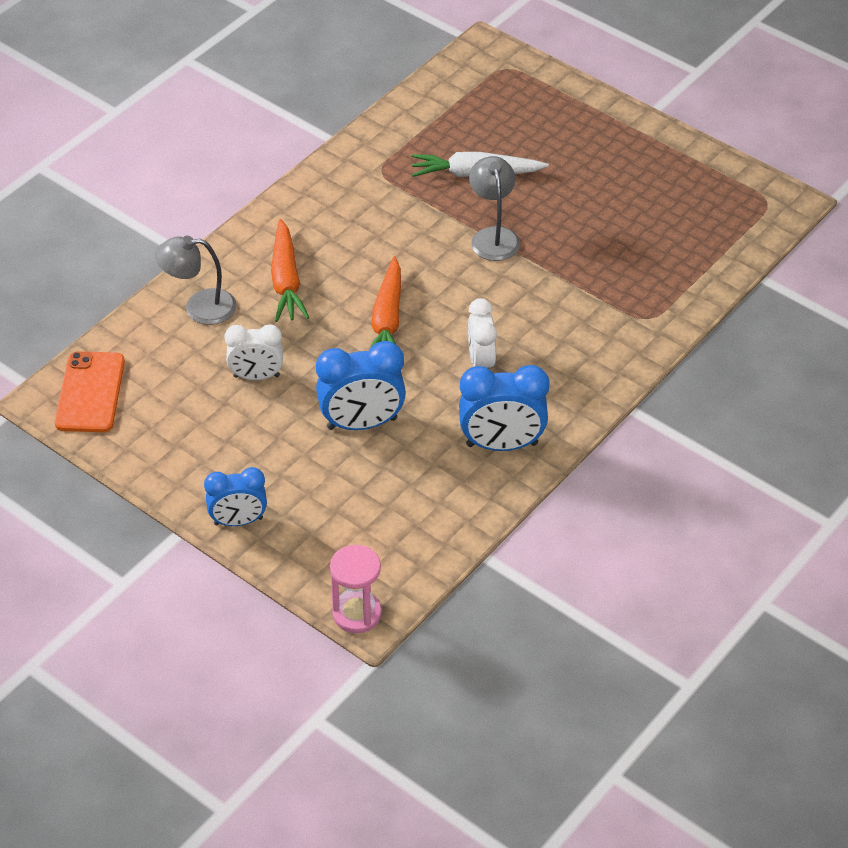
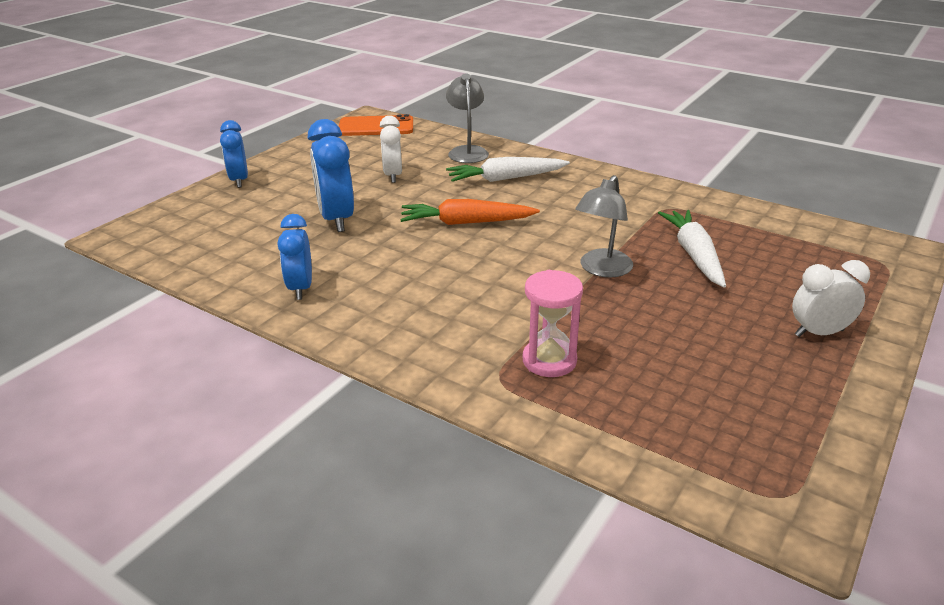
camera: 85 degrees right, 15 degrees down
(286, 280) = (505, 178): orange carrot -> white carrot
(357, 613) = (121, 231): pink hourglass -> pink hourglass (549, 360)
(481, 361) = (416, 271): white clock -> white clock (819, 333)
(493, 236) = (601, 269): grey lamp -> grey lamp turned 135 degrees clockwise
(502, 444) = (300, 288): blue clock -> blue clock, size x0.66

